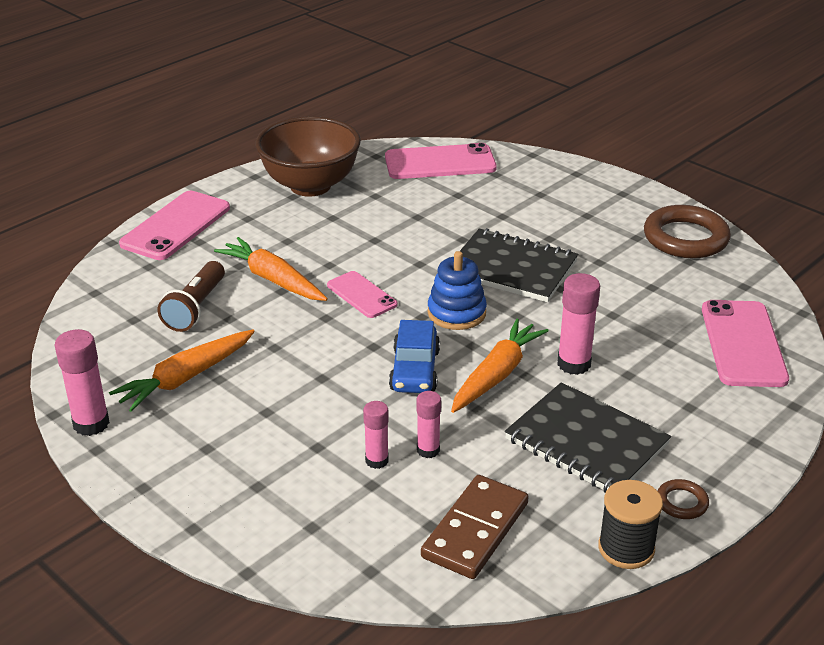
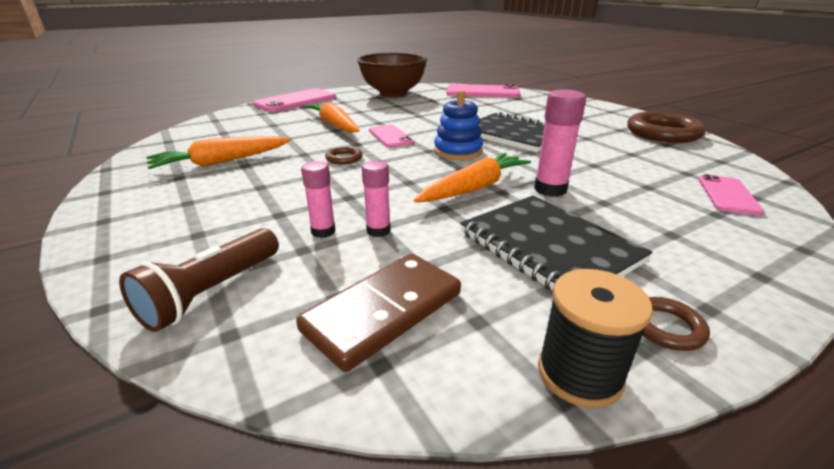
camera: 15 degrees right, 5 degrees down
(91, 424) = (122, 177): pink glue stick -> none
(196, 308) = (269, 131): brown flashlight -> brown flashlight (212, 293)
(329, 348) = (344, 158): none -> brown ring
(415, 370) = (403, 177): blue car -> none
(743, 344) = (728, 195): pink phone -> pink phone, size x0.60

